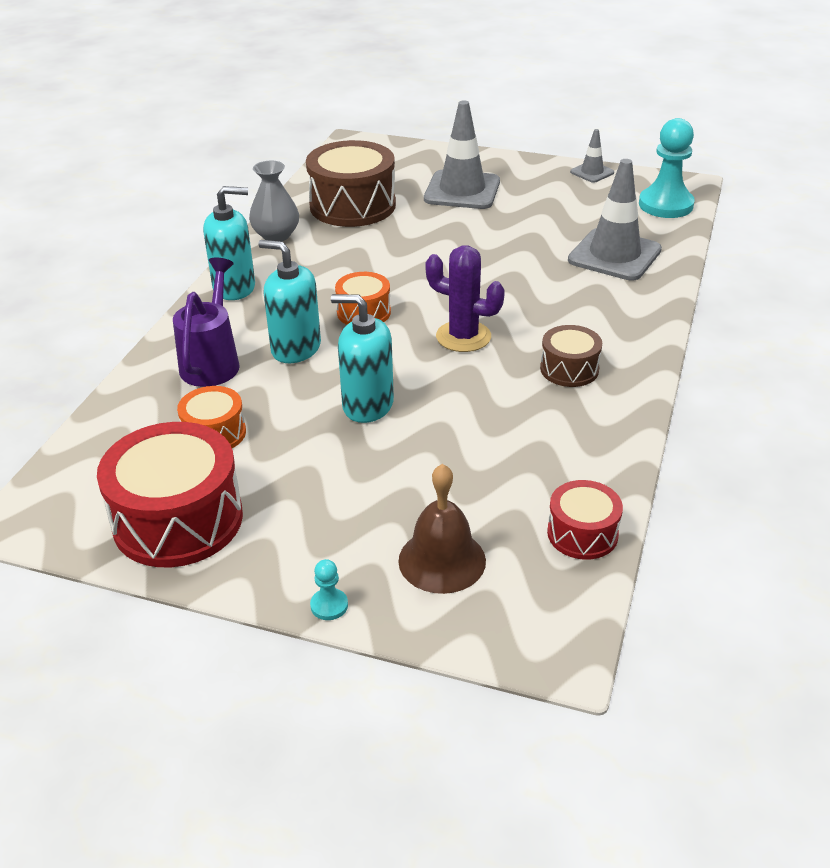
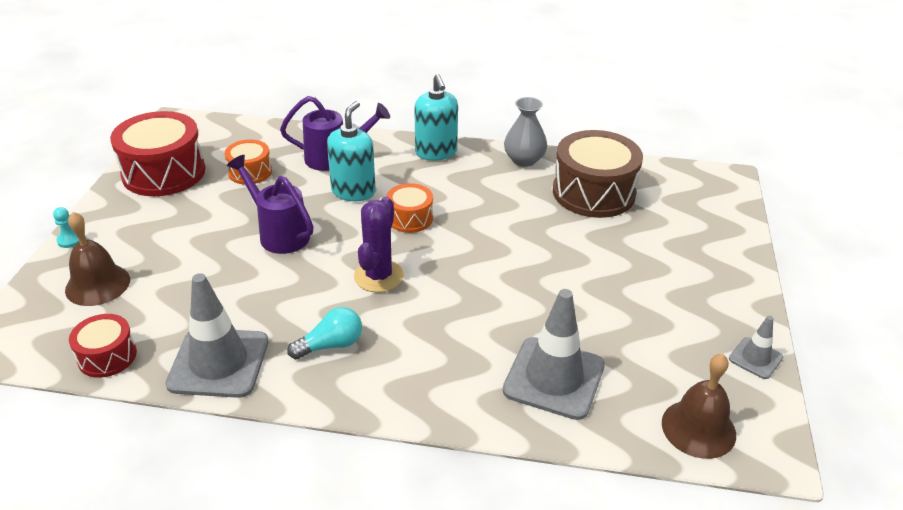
camera: 80 degrees right, 0 degrees up
(367, 405) = (279, 233): turquoise soap dispenser -> purple watering can
(462, 190) = (656, 257): grey traffic cone -> grey traffic cone (219, 363)
(569, 369) = (331, 345): brown drum -> turquoise light bulb
(665, 205) = (698, 428): turquoise pawn -> brown bell

